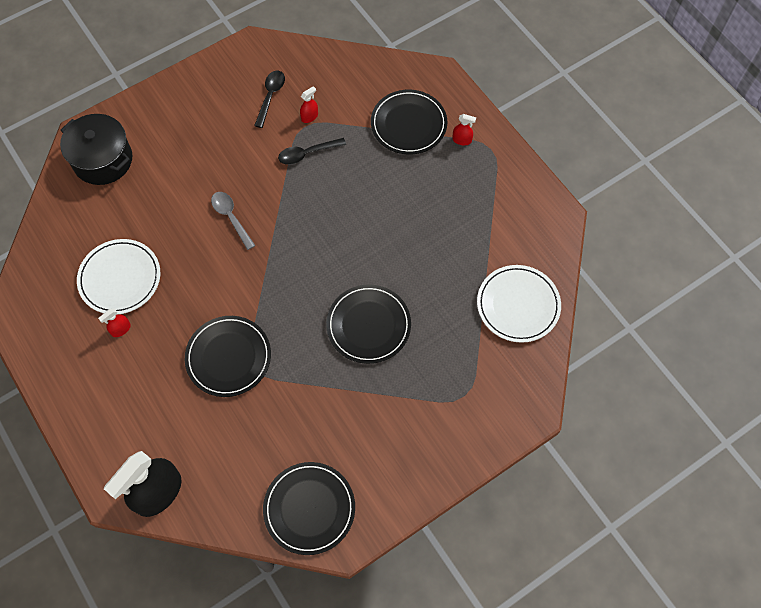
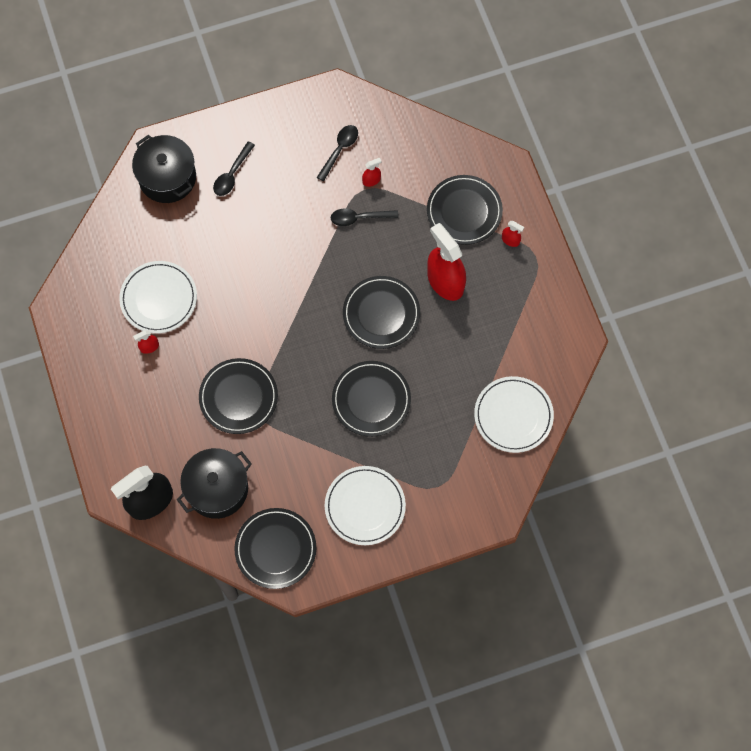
camera: 15 degrees right, 5 degrees up
(168, 142) = (232, 174): none -> black spoon
(229, 459) = (217, 489): none -> black pot
(231, 217) = (272, 265): grey spoon -> none
(355, 238) = (381, 314): none -> black plate
(393, 437) = (365, 506): none -> white plate
(410, 193) = (445, 281): none -> red spray bottle

